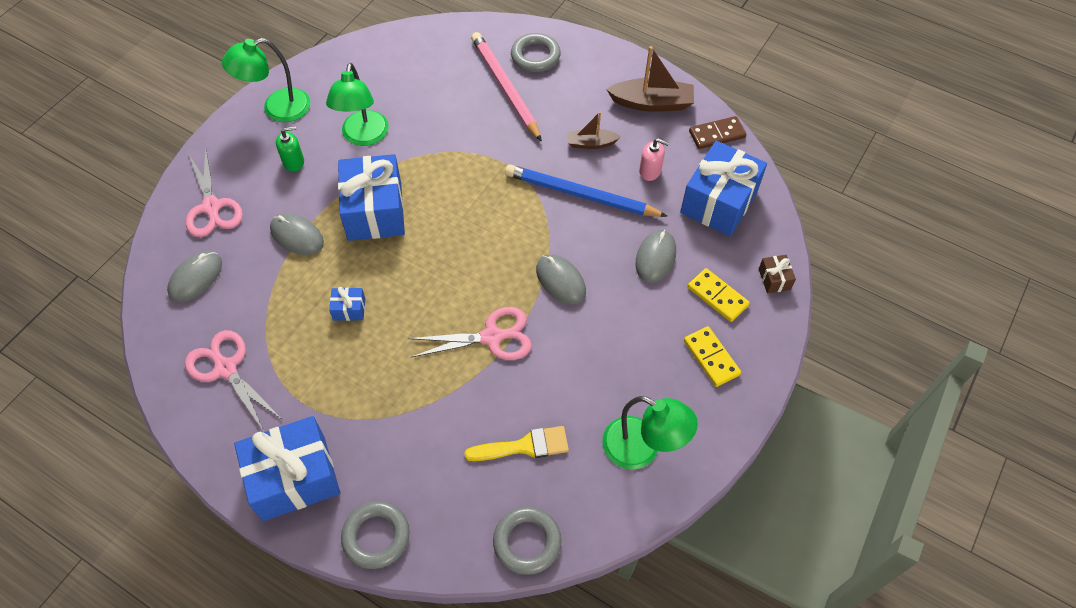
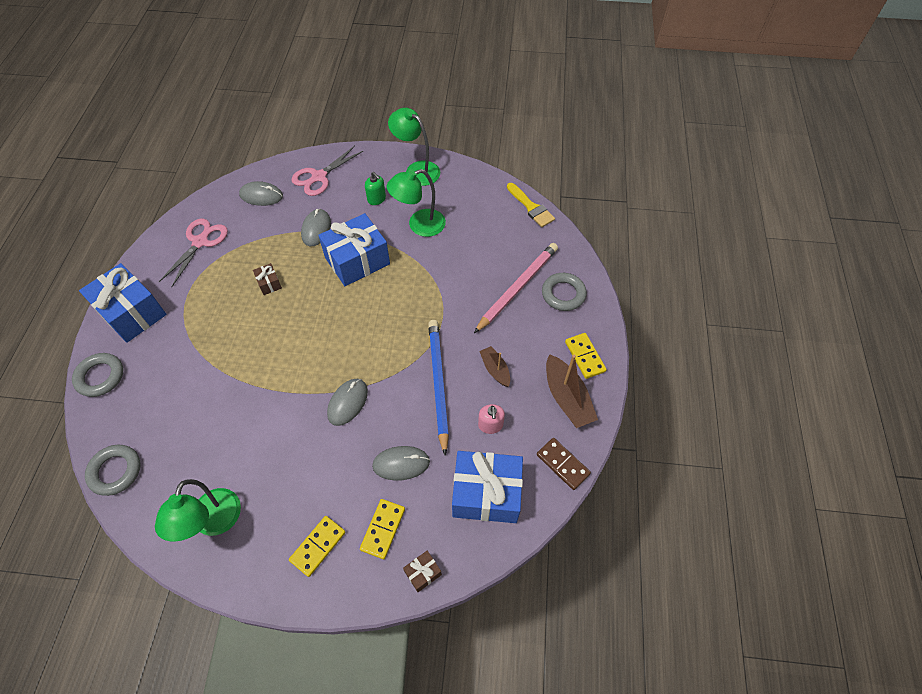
camera: 65 degrees right, 0 degrees up
(349, 309) = (269, 283): blue gift -> brown gift
(493, 337) = (279, 378): pink scissors -> none
(524, 446) = (192, 437): yellow brush -> yellow brush (531, 207)
(615, 71) = (585, 356): none -> yellow domino

